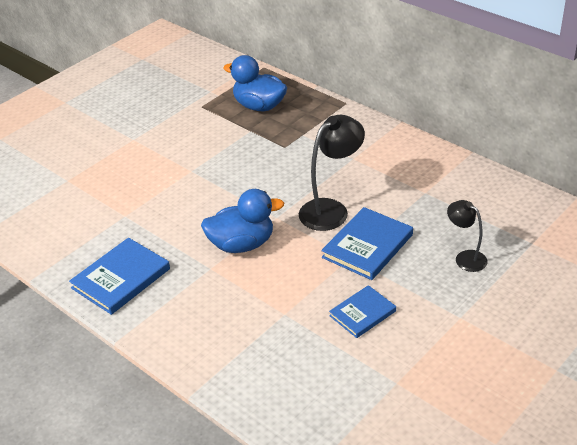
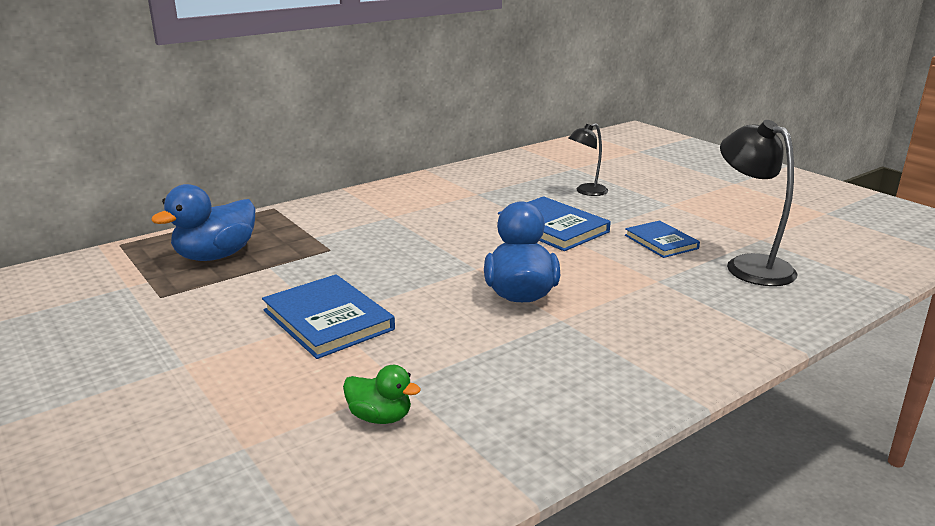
camera: 80 degrees left, 15 degrees down
(94, 215) = (380, 417): none -> green duck
(121, 278) = (563, 395): blue book -> blue book (328, 320)
(331, 209) = (479, 237): black lamp -> black lamp (749, 265)

